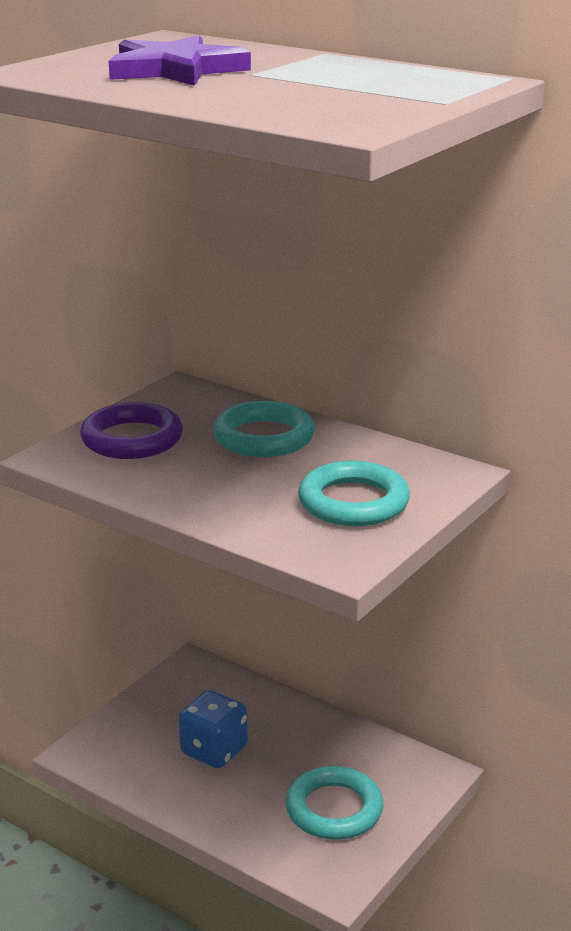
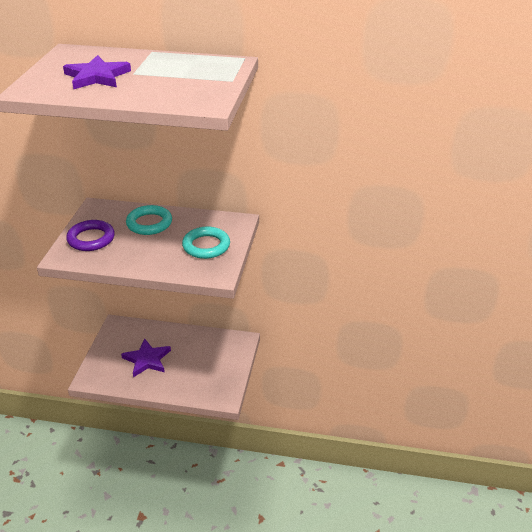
camera: 25 degrees left, 10 degrees up
(214, 751) = (147, 359): blue dice -> purple star
(334, 809) = (209, 368): turquoise ring -> none

